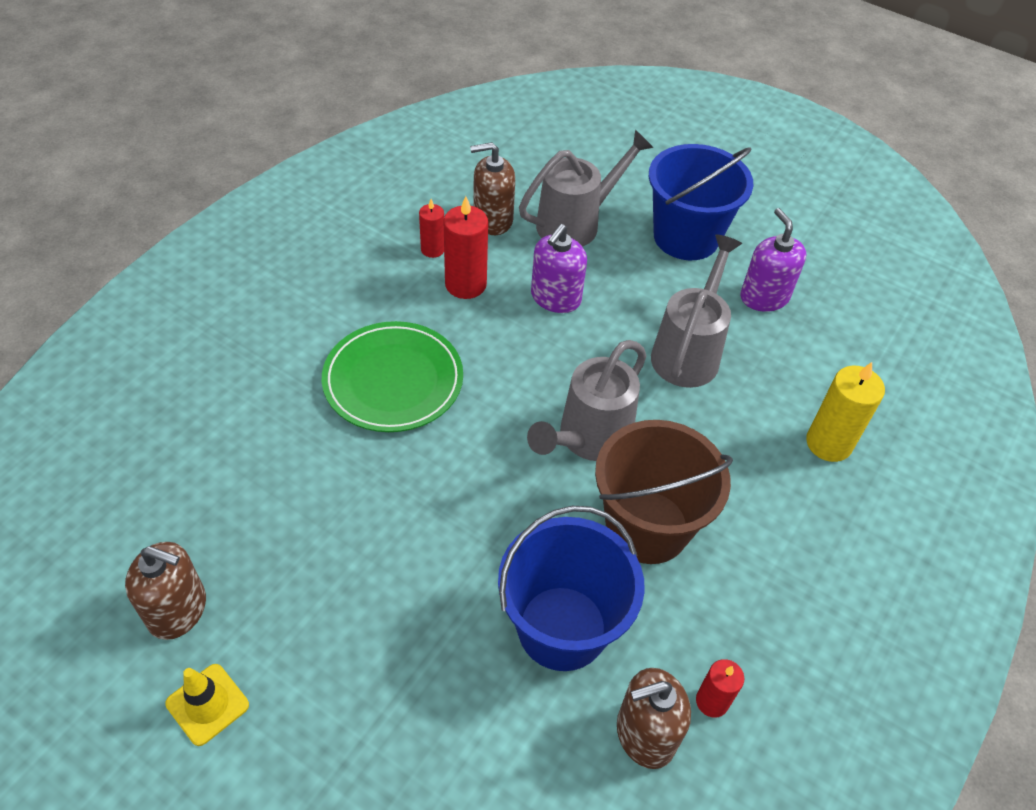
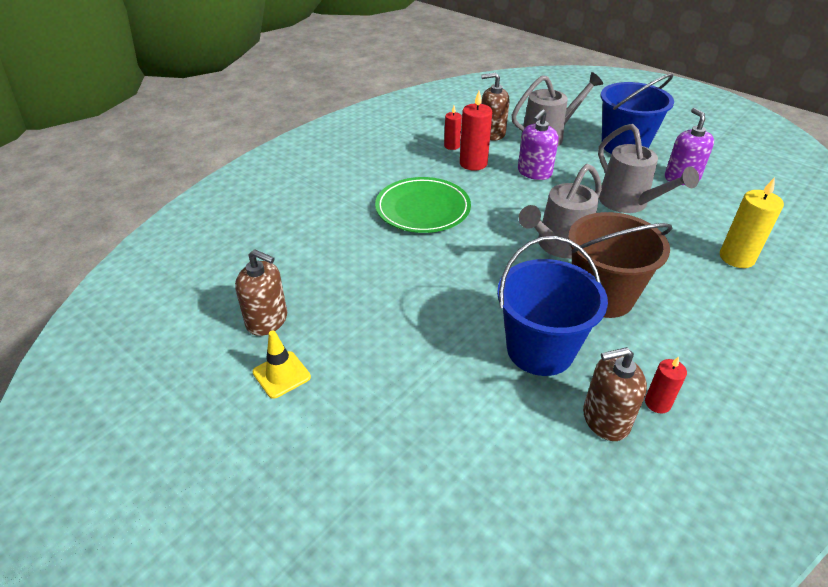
camera: 10 degrees right, 10 degrees down
(688, 351) = (629, 203): grey watering can -> grey watering can turned 120 degrees clockwise

